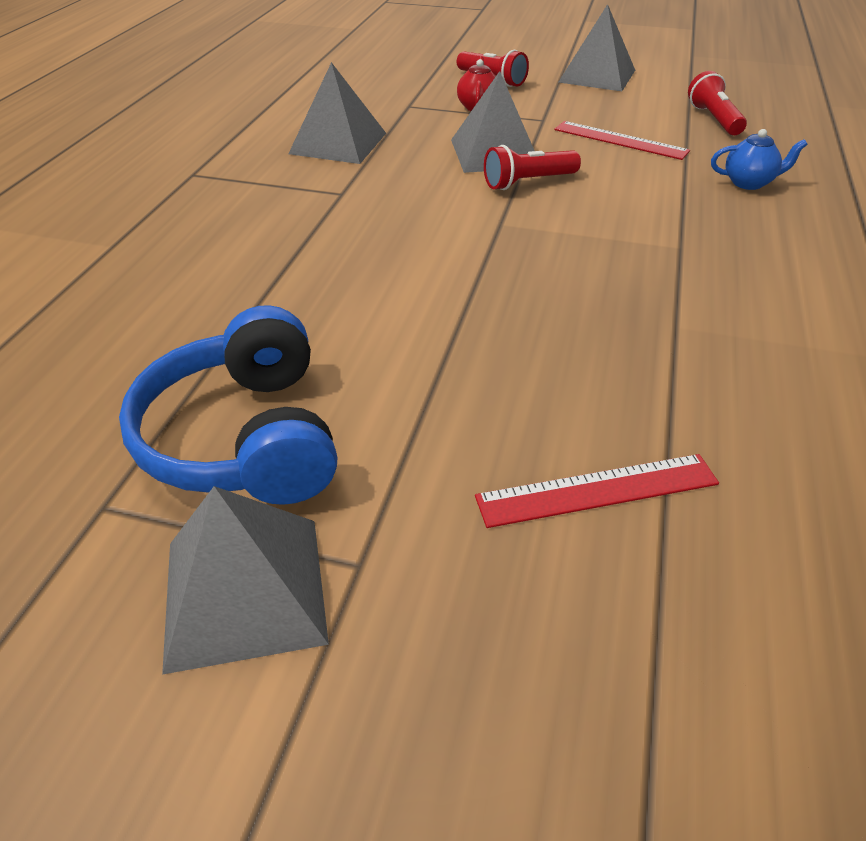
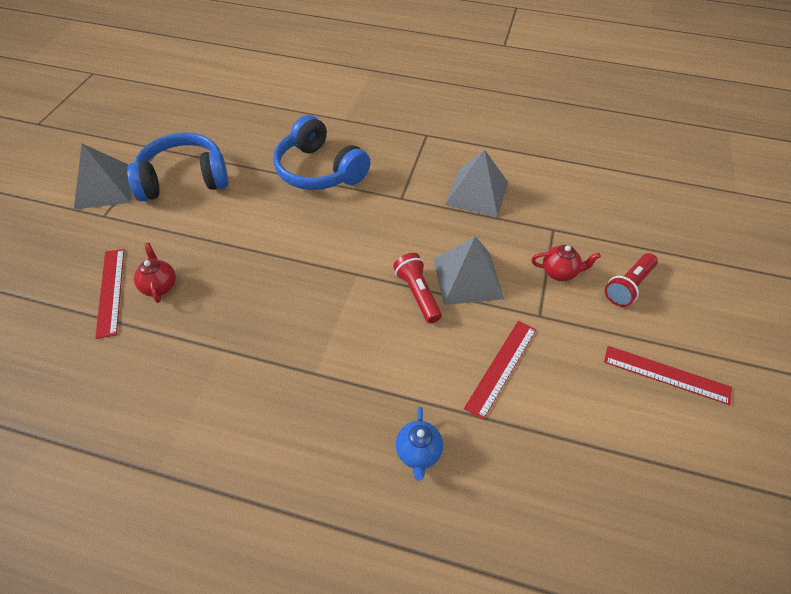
camera: 90 degrees right, 10 degrees up
(257, 265) = (319, 170): none -> blue headphones
(567, 419) = (159, 286): none -> red teapot
(597, 76) = (666, 375): grey pyramid -> red ruler
(714, 119) = (565, 463): red flashlight -> none

